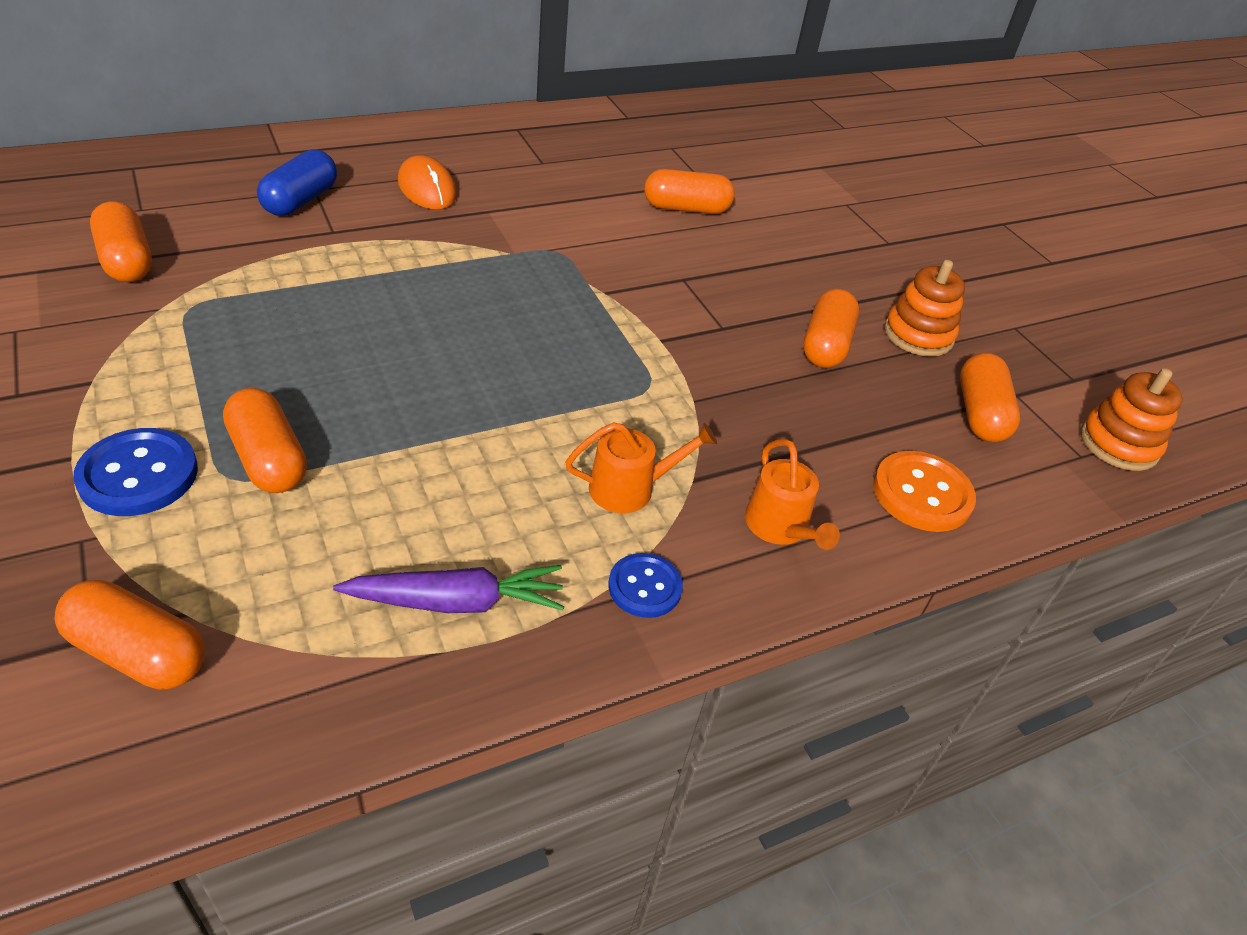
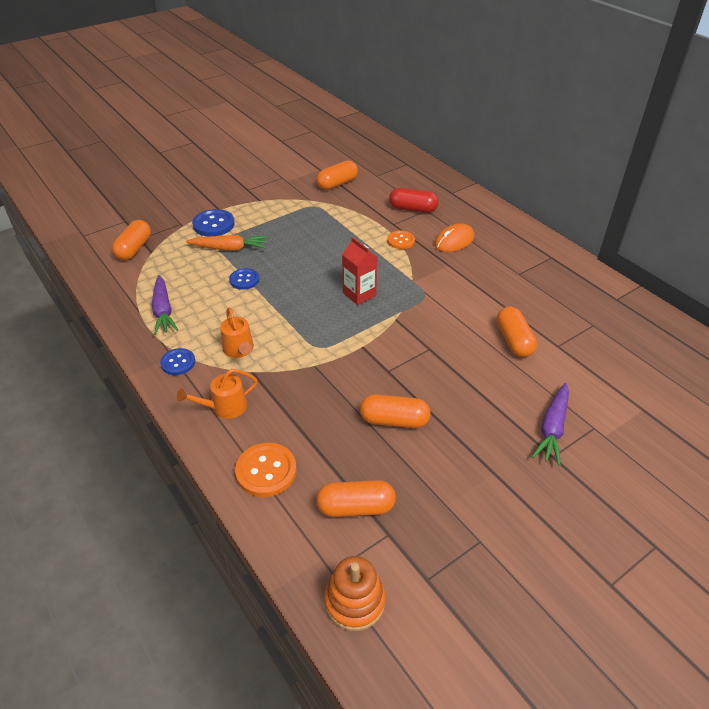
camera: 85 degrees right, 0 degrees up
(269, 459) = (230, 248): orange capsule -> orange carrot
(301, 201) = (413, 209): blue capsule -> red capsule
(392, 236) = (401, 241): none -> orange button
(406, 451) = (244, 280): none -> blue button
(524, 314) = (359, 294): none -> red carton
(847, 230) = (552, 428): none -> purple carrot
(918, 335) = (433, 473): orange stacking toy -> none

